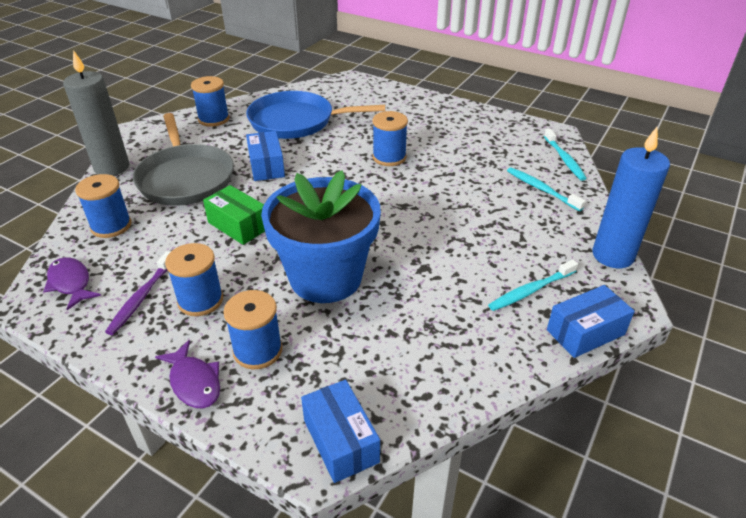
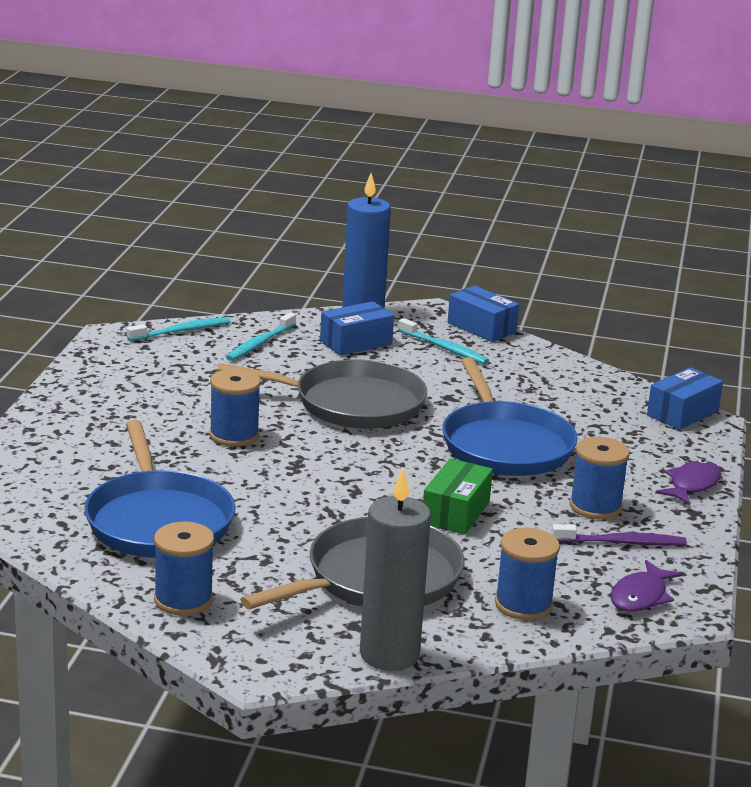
camera: 110 degrees left, 15 degrees down
(258, 350) = (630, 462): blue spool -> none
(266, 166) = (307, 520): blue box -> blue box (356, 342)
(326, 277) = (505, 445): blue flower pot -> blue pan
(424, 213) = (351, 404): none -> grey pan

